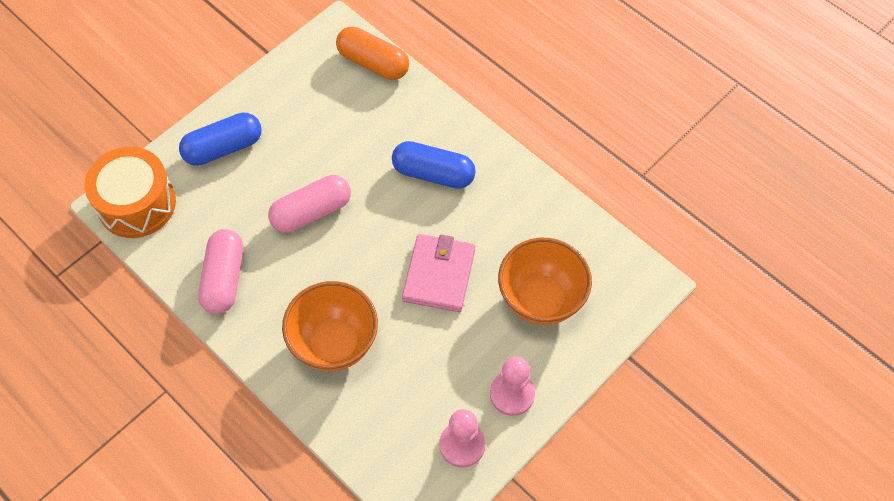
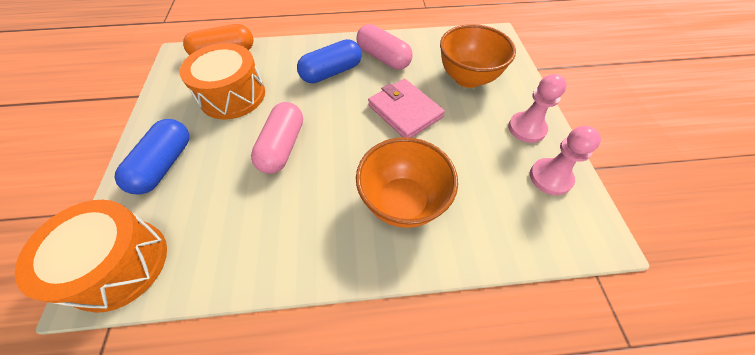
camera: 50 degrees left, 5 degrees down
(224, 279) = (268, 242): pink capsule -> pink capsule (383, 58)
(330, 122) = (232, 95): none -> orange drum

